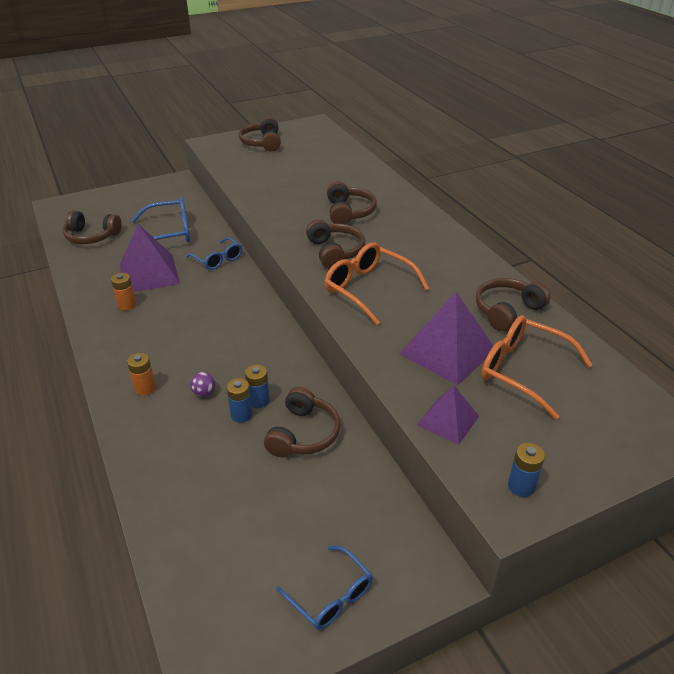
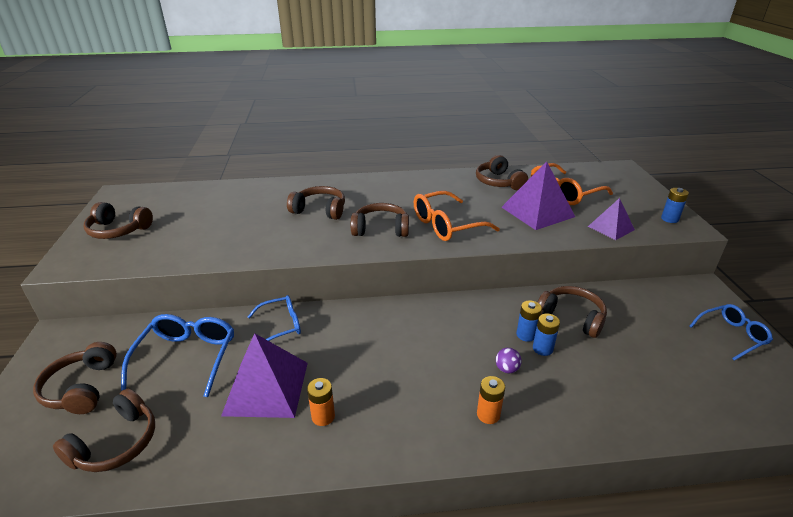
camera: 70 degrees left, 5 degrees down
(132, 208) = (81, 388): none -> brown headphones

